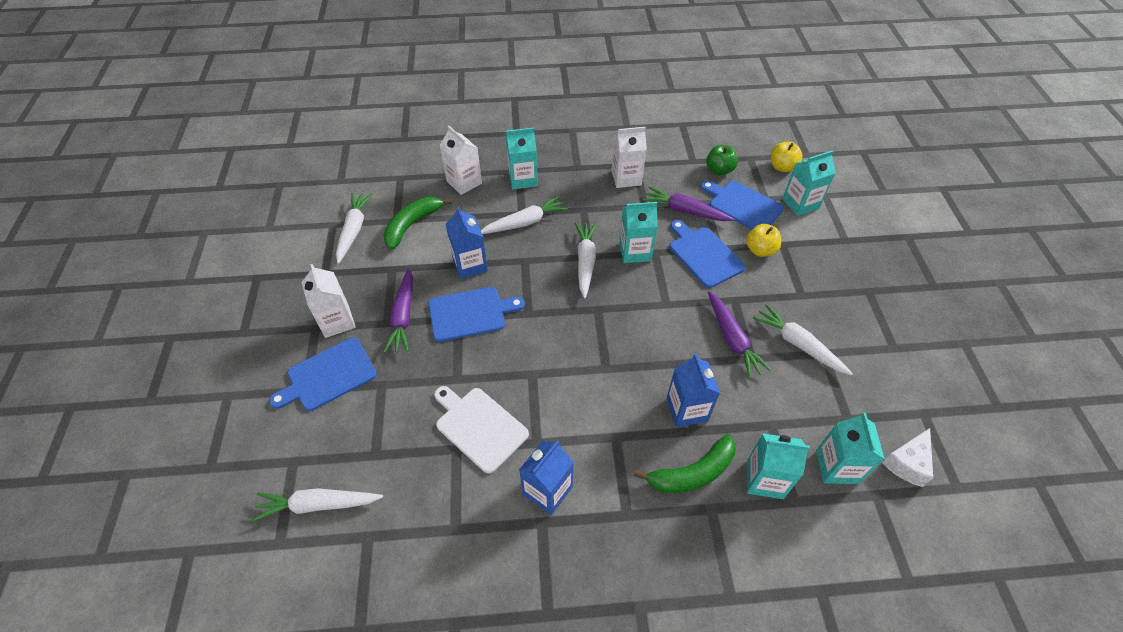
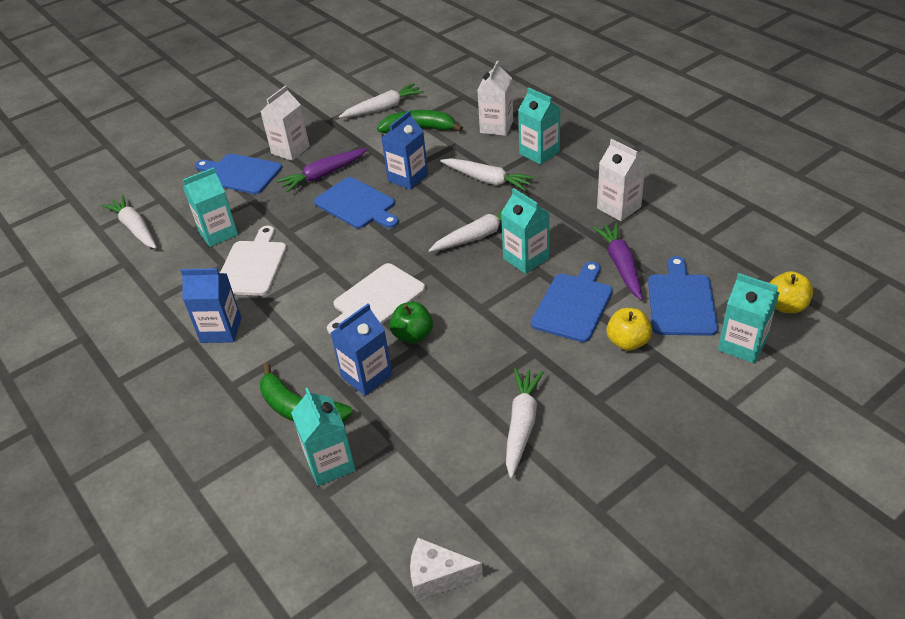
camera: 60 degrees right, 10 degrees down
(603, 360) = (376, 299): none -> white cutting board
(719, 170) = (714, 262): green apple -> green apple (413, 335)
(732, 339) = (480, 372): purple carrot -> none
(837, 466) = (386, 515): turquoise carton -> turquoise carton (218, 233)

